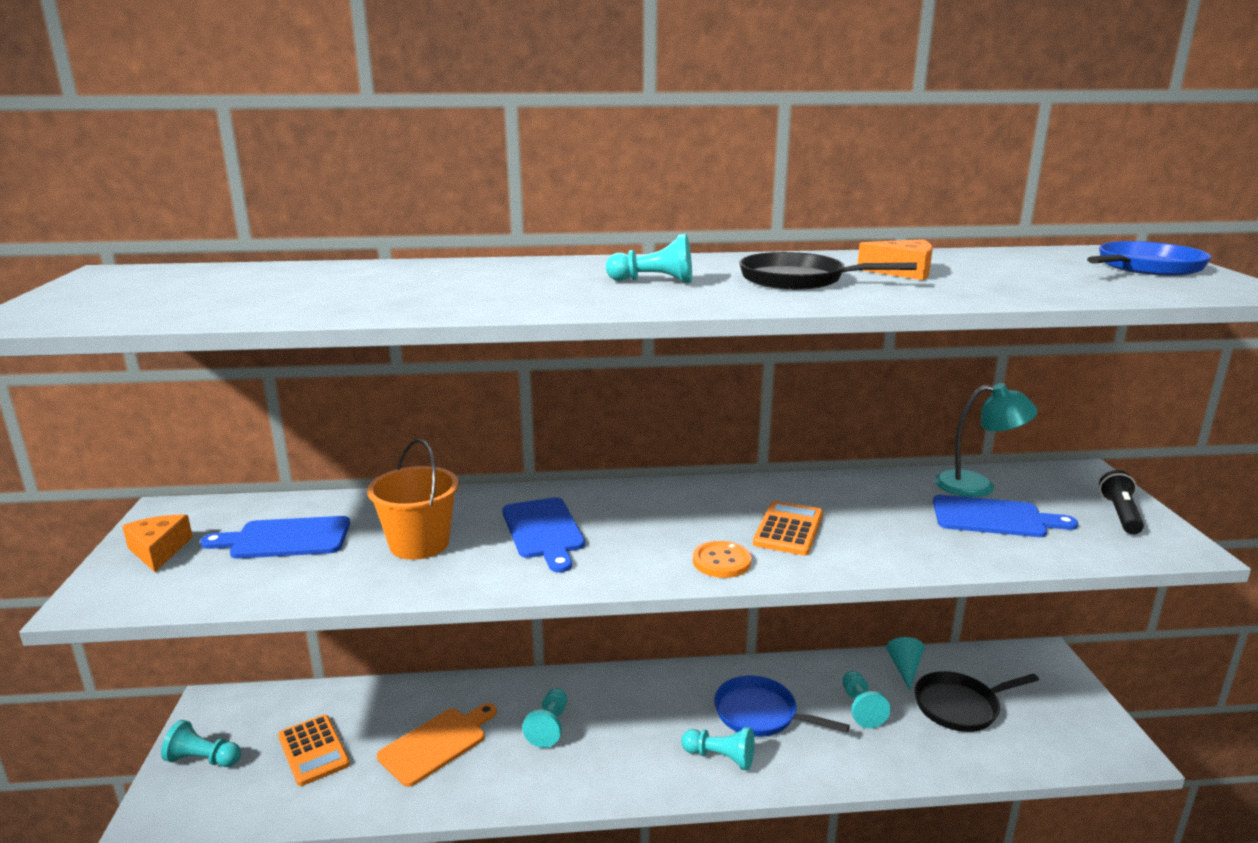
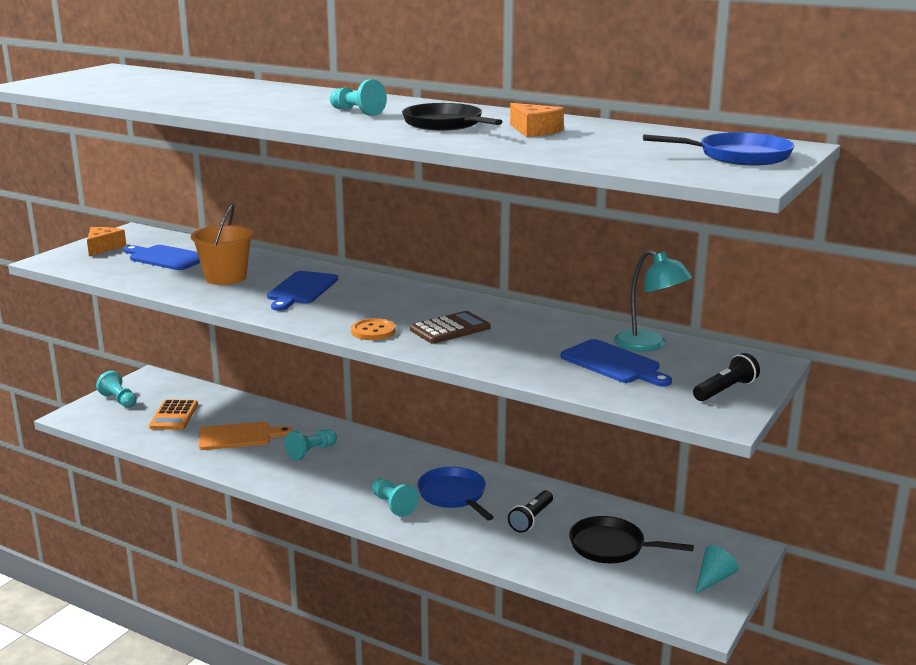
camera: 35 degrees right, 0 degrees up
(788, 529) = (450, 329): orange calculator -> brown calculator
(861, 708) = (531, 519): turquoise pawn -> black flashlight
(904, 668) = (605, 512): turquoise cone -> turquoise cone (713, 579)

